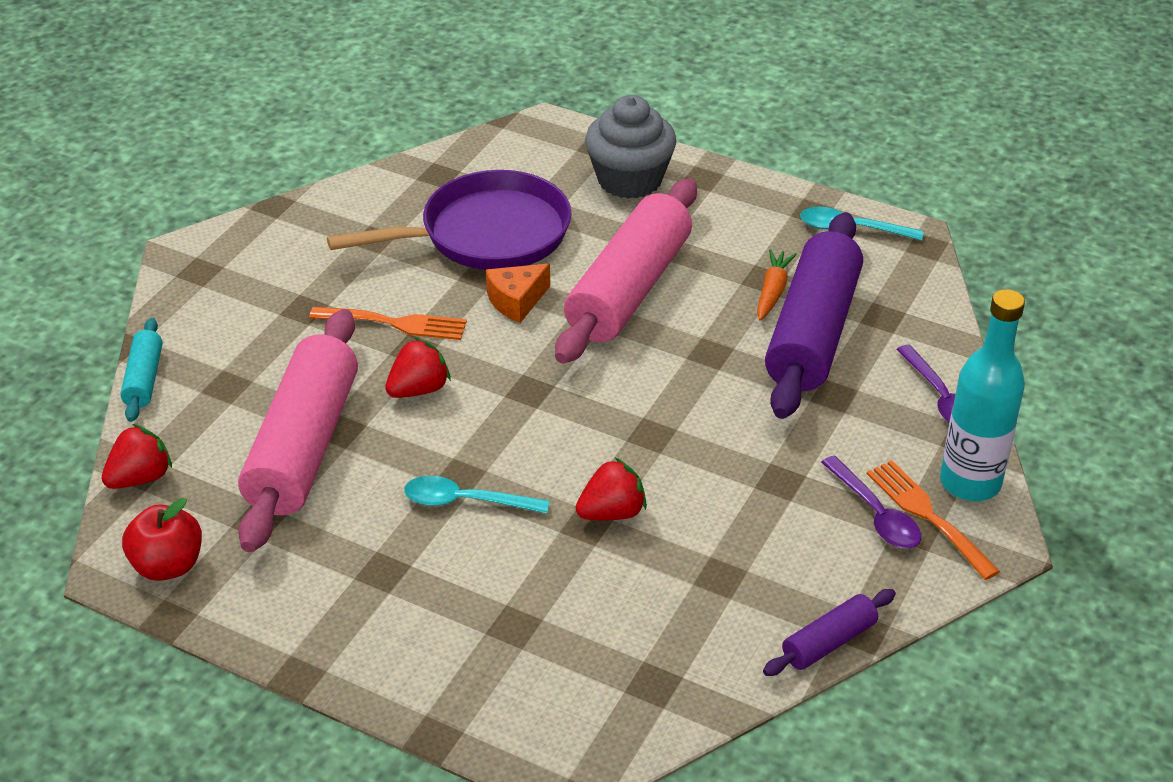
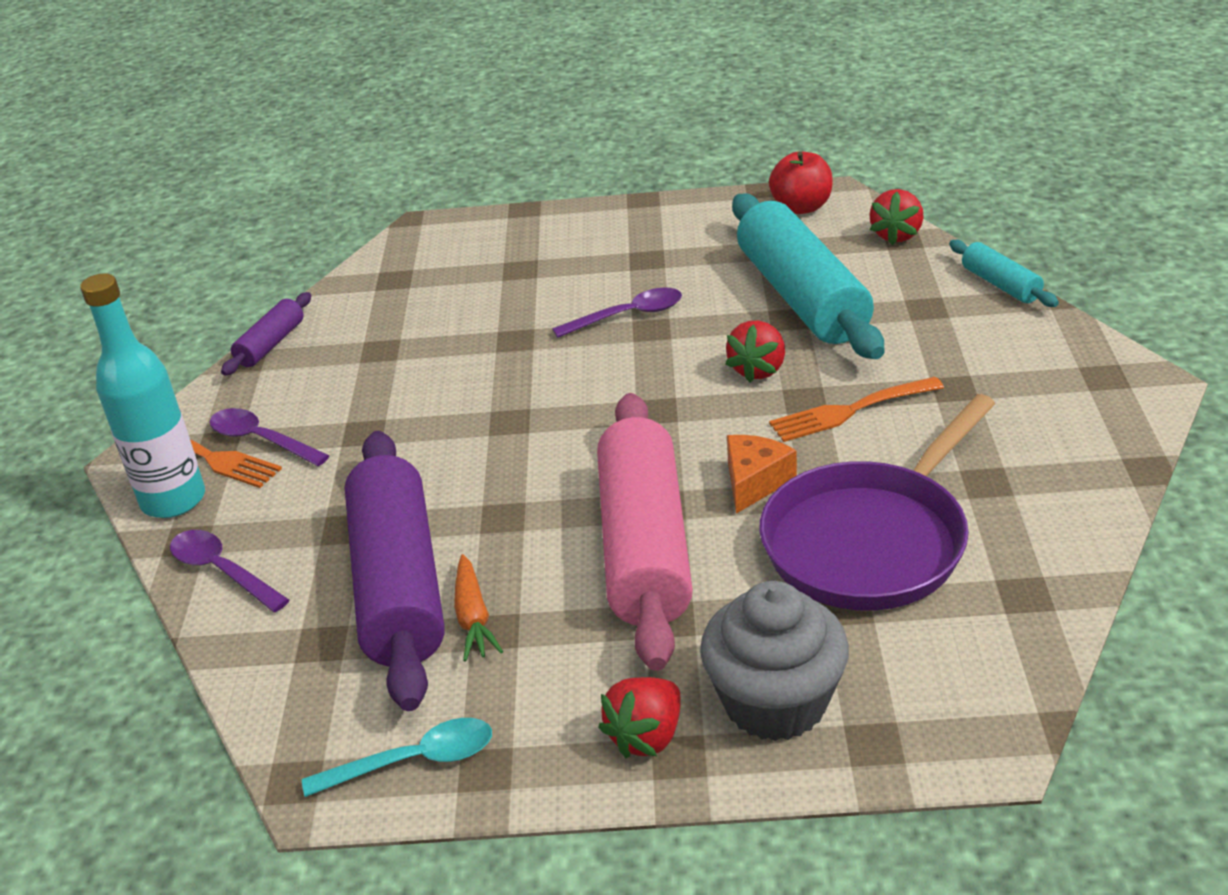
camera: 155 degrees right, 5 degrees down
(303, 446) = (802, 297): pink rolling pin -> turquoise rolling pin
(466, 501) = (628, 316): turquoise spoon -> purple spoon
(612, 512) = (500, 354): red strawberry -> red strawberry (646, 736)

